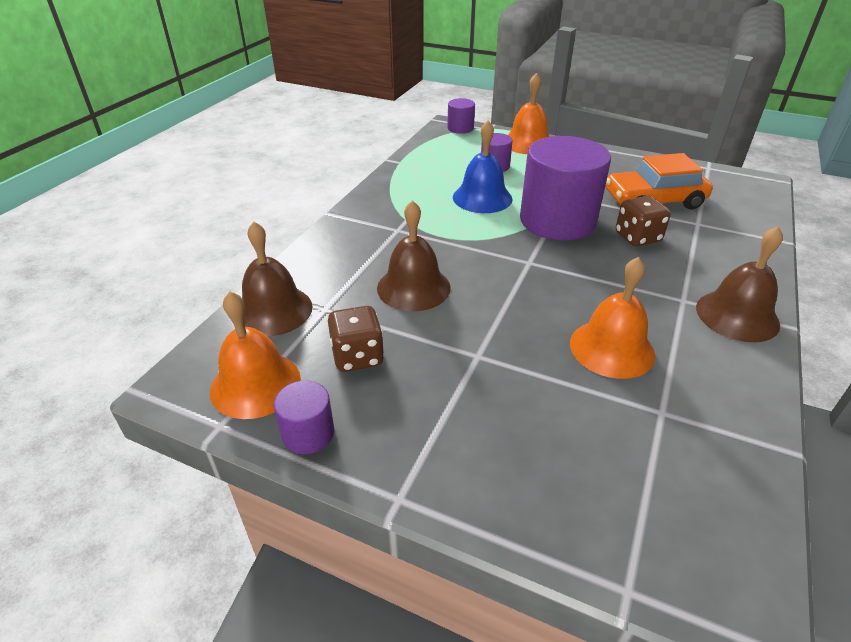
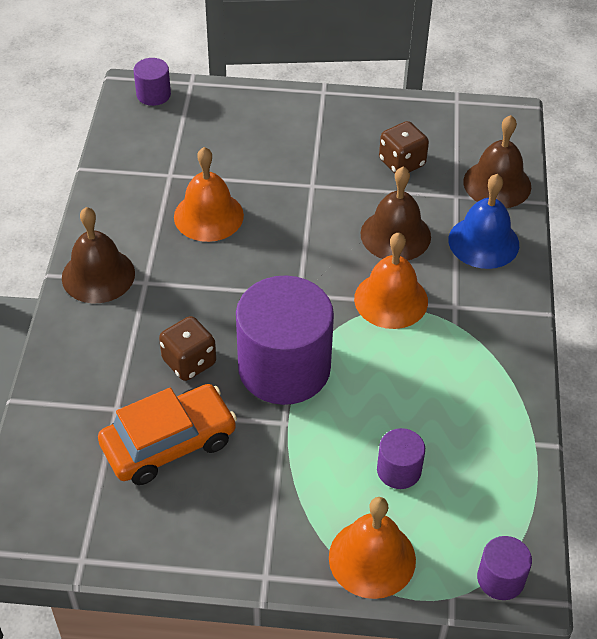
camera: 160 degrees right, 10 degrees up
(255, 384) = (457, 128): orange bell -> orange bell (391, 300)
(308, 433) = (398, 109): purple cylinder -> purple cylinder (153, 94)
(482, 198) = (387, 389): blue bell -> blue bell (483, 242)

